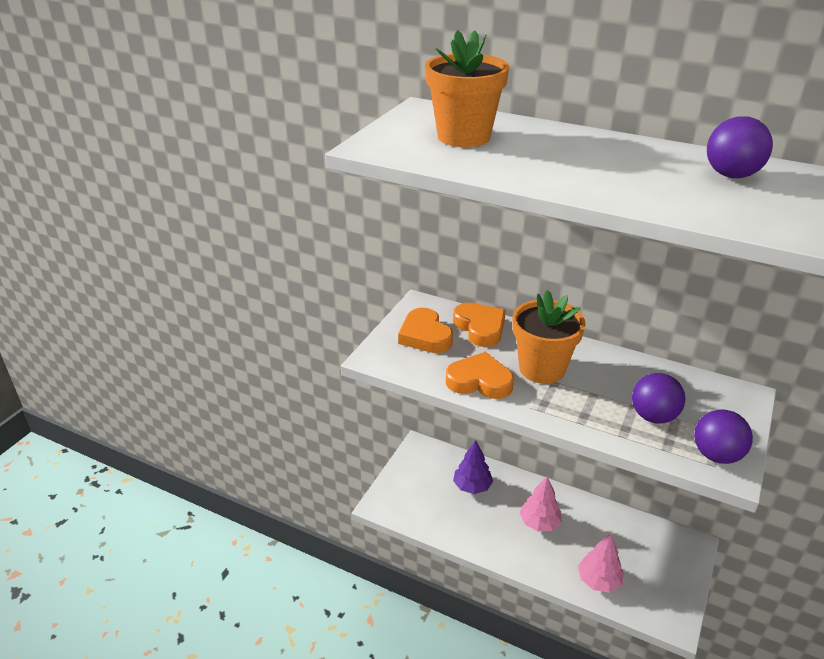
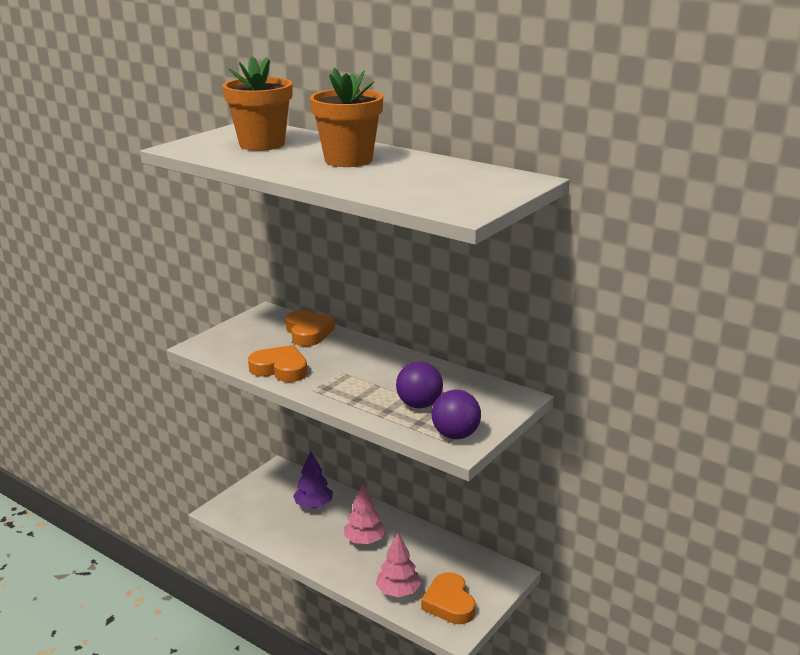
camera: 10 degrees right, 10 degrees down
(425, 336) = (254, 334): orange heart -> orange heart (449, 603)
(542, 369) = (343, 365): orange flower pot -> orange flower pot (348, 160)
(731, 175) = (452, 176): purple ball -> none

